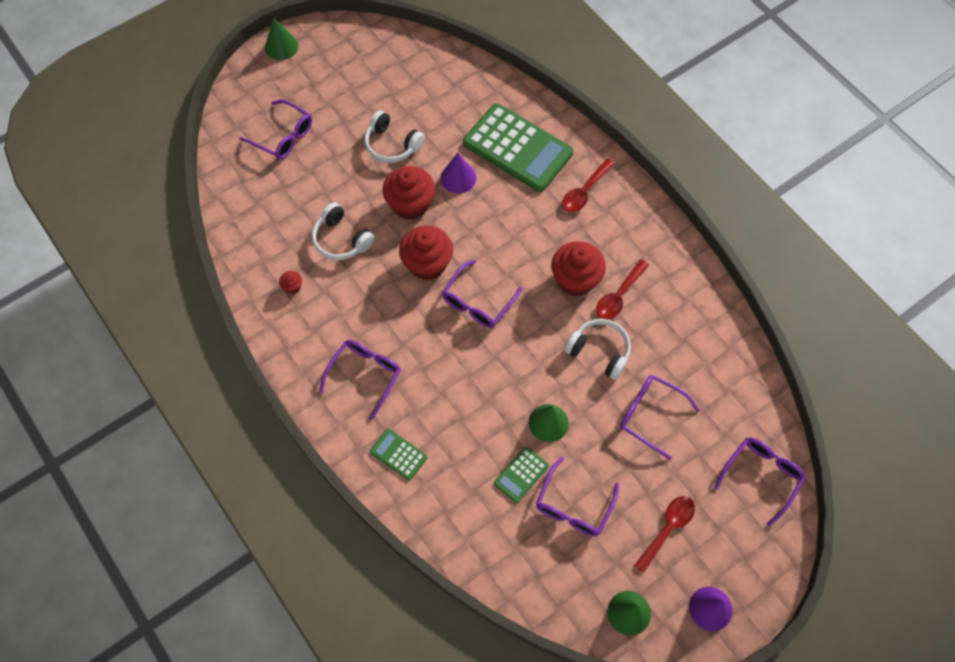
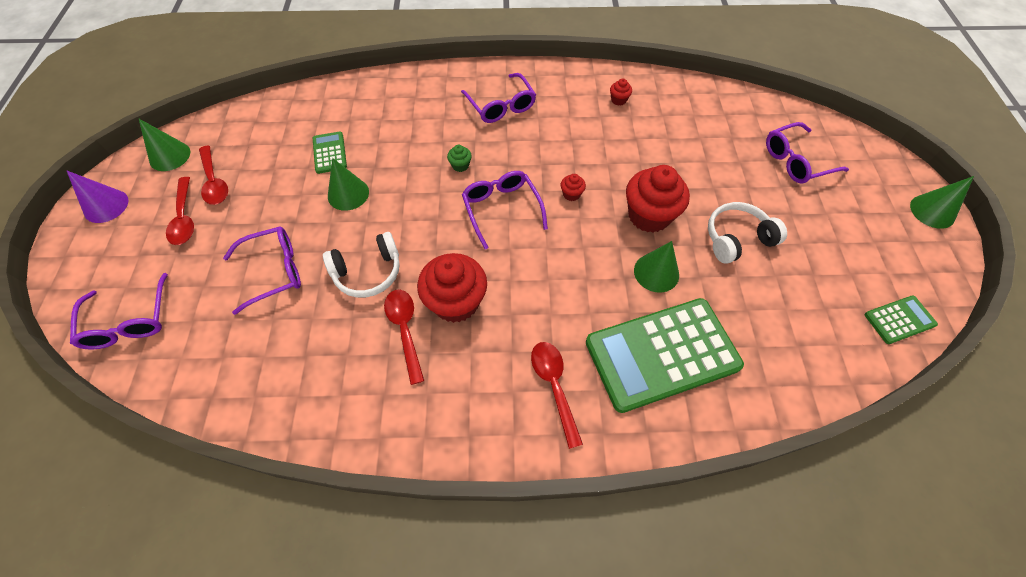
camera: 125 degrees right, 5 degrees down
(341, 239) = (644, 149): white headphones -> none
(398, 454) = (420, 95): green calculator -> green calculator (899, 320)
(427, 264) = (571, 194): red cupcake -> red cupcake, size x0.43
(457, 360) = (460, 165): none -> green cupcake
(458, 178) = (656, 272): purple cone -> green cone
(573, 506) = (272, 170): purple glasses -> none
(620, 542) = (214, 182): none -> red spoon

